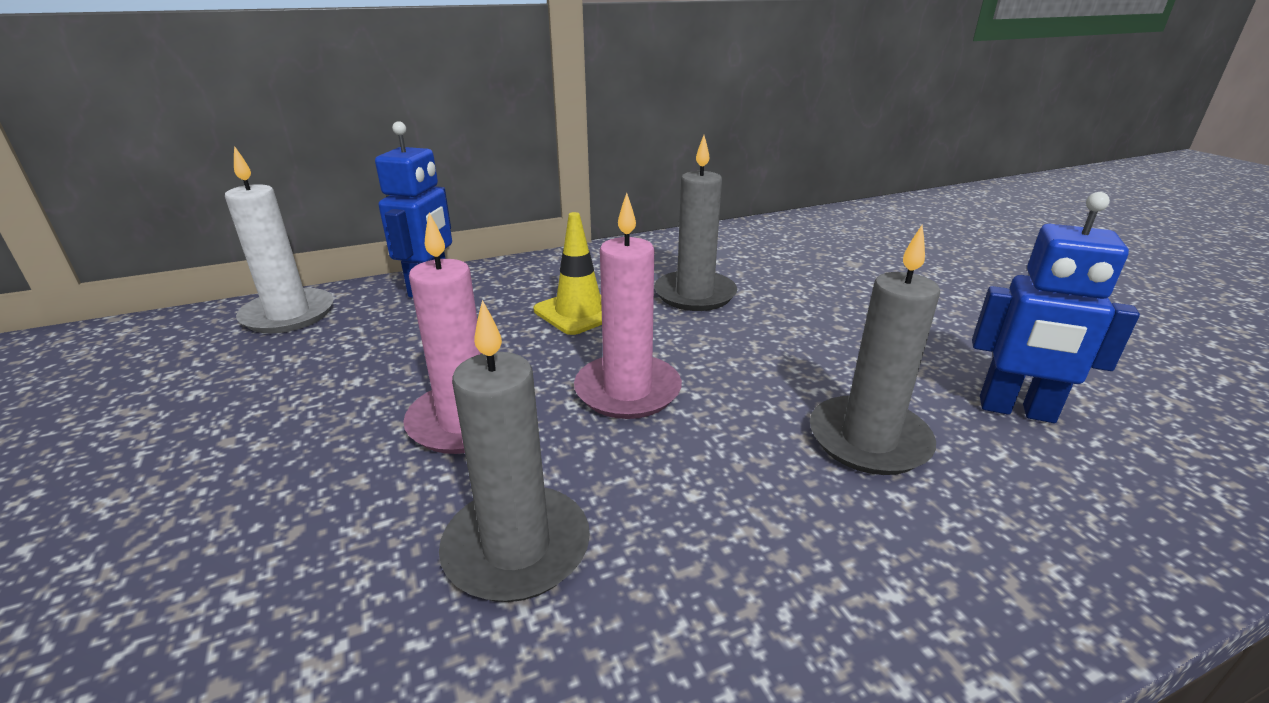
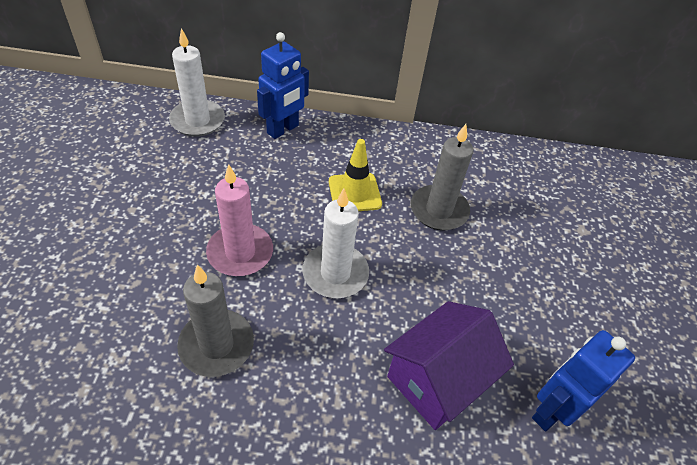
camera: 25 degrees right, 20 degrees up
(627, 391) = (335, 273): pink candle -> white candle
(868, 440) = (437, 380): grey candle -> purple house
(1016, 410) = (551, 410): blue robot -> blue robot turned 90 degrees clockwise

